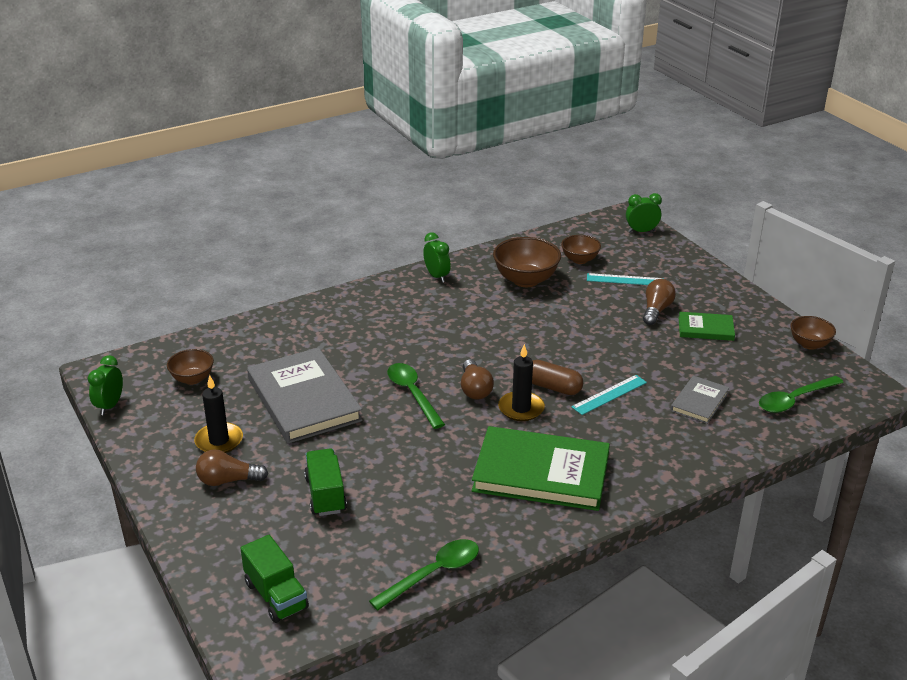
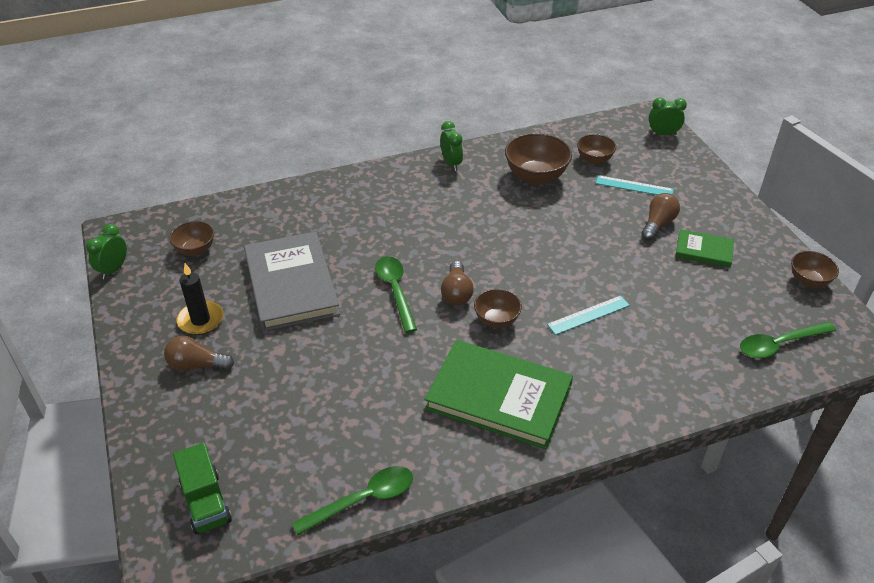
camera: 10 degrees right, 10 degrees up
(325, 494) = (283, 393): green truck -> none
(521, 408) = (496, 320): black candle -> brown bowl
(553, 387) = (534, 299): brown capsule -> none
(699, 402) = (679, 335): grey book -> none

